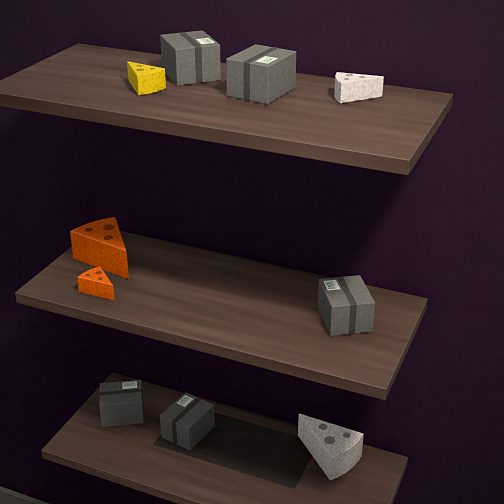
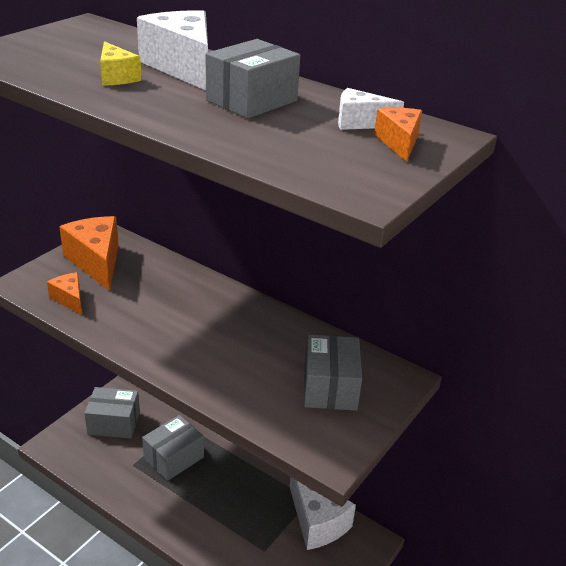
camera: 10 degrees right, 5 degrees up
(190, 75) = (183, 67): grey box -> white cheese
(388, 106) = (399, 143): none -> orange cheese

